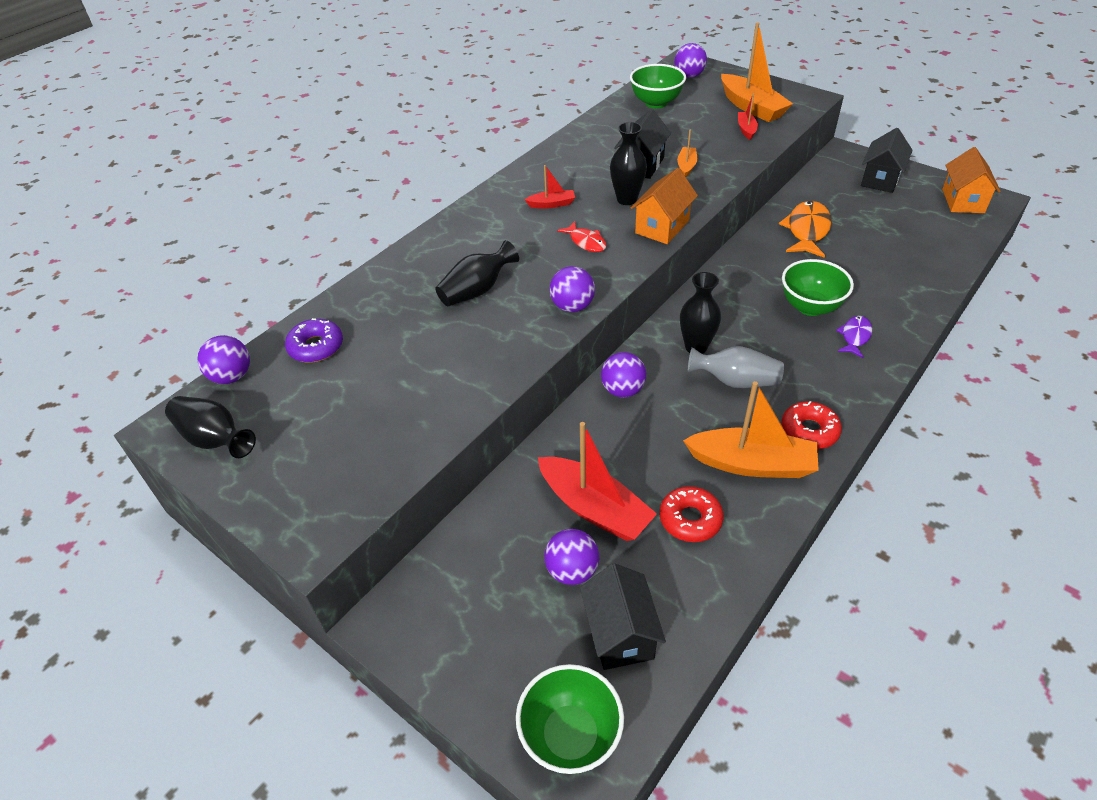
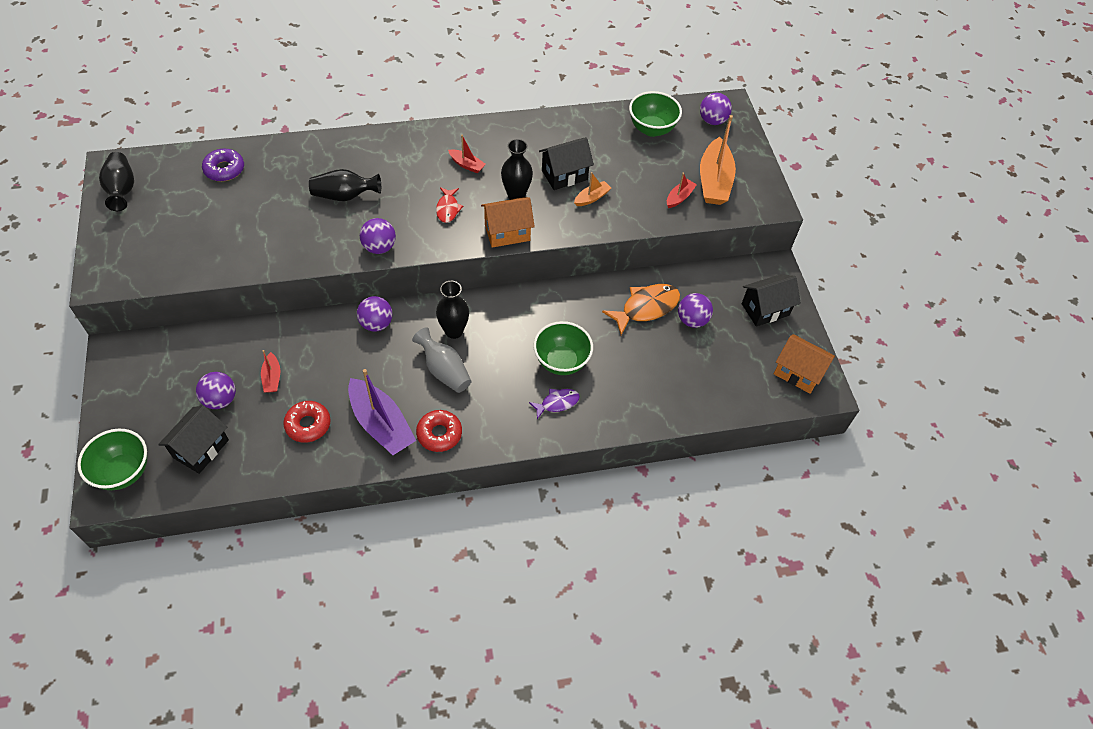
camera: 35 degrees right, 10 degrees up
(232, 376) = (168, 157): purple ball -> purple ball (692, 320)
(594, 508) = (272, 378): red boat -> red boat, size x0.49
(752, 464) = (381, 424): orange boat -> purple boat
(963, 201) = (798, 373): orange house -> orange house turned 75 degrees clockwise

